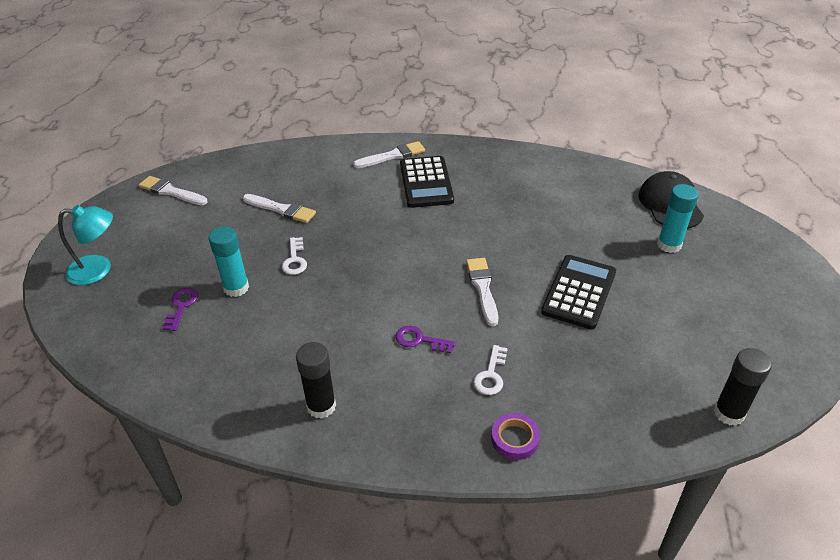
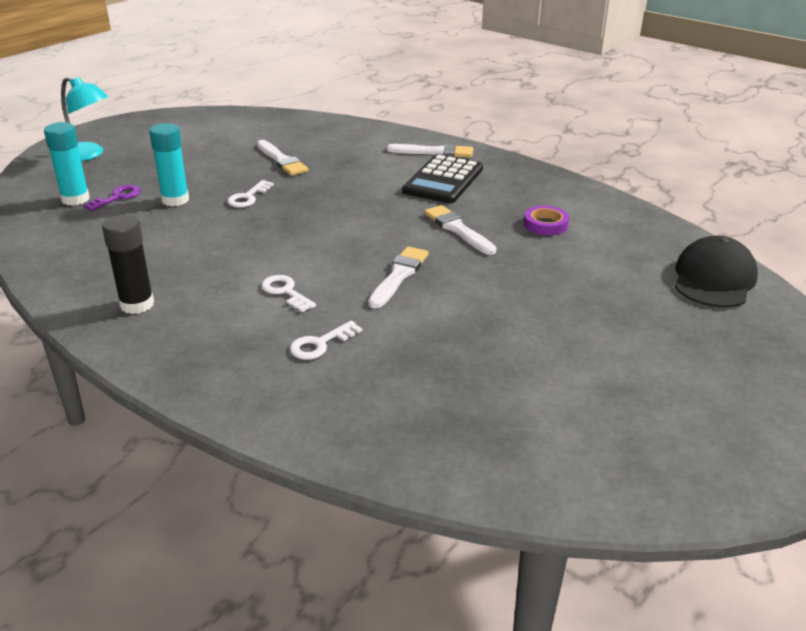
camera: 30 degrees right, 10 degrees down
(171, 191) = (206, 123): white brush -> white brush (458, 229)
(420, 340) = (285, 292): purple key -> white key
(515, 439) = (279, 403): purple tape -> purple tape (545, 224)
(579, 292) = (501, 314): black calculator -> none
(669, 245) = (667, 313): turquoise glue stick -> turquoise glue stick (75, 199)
(729, 413) = (555, 488): black glue stick -> none

